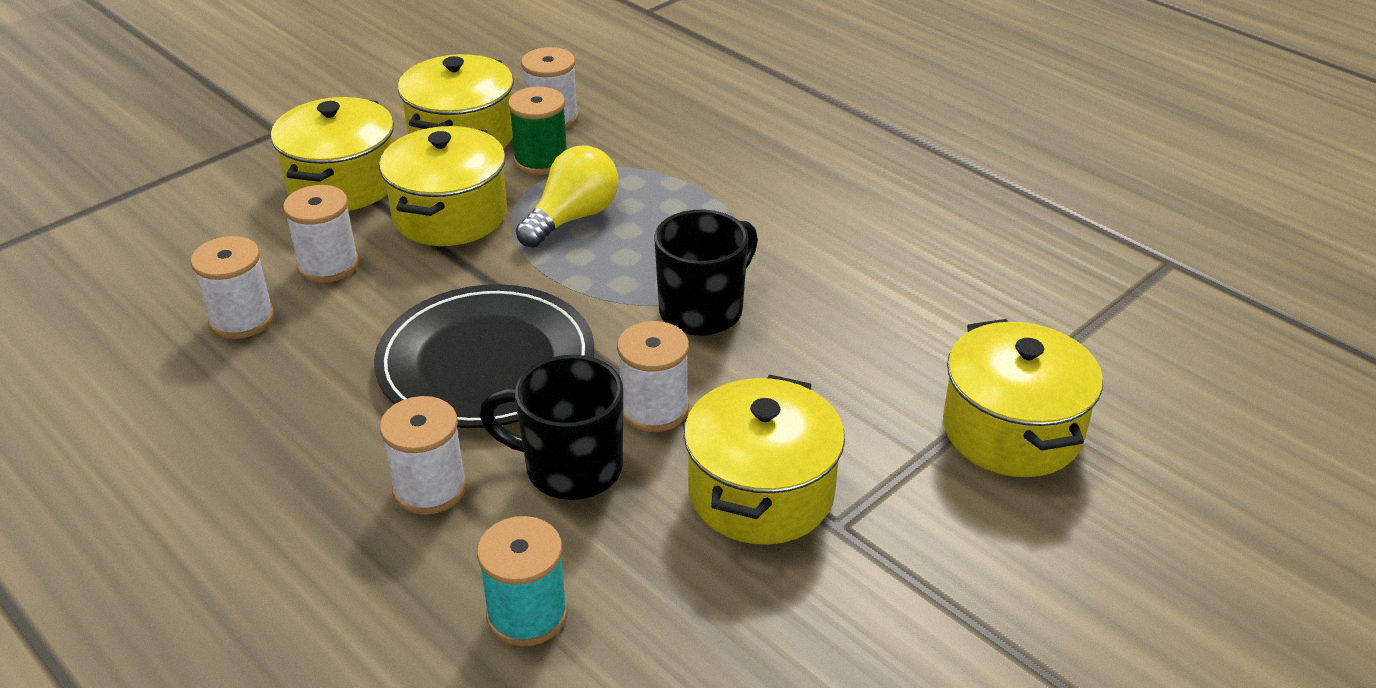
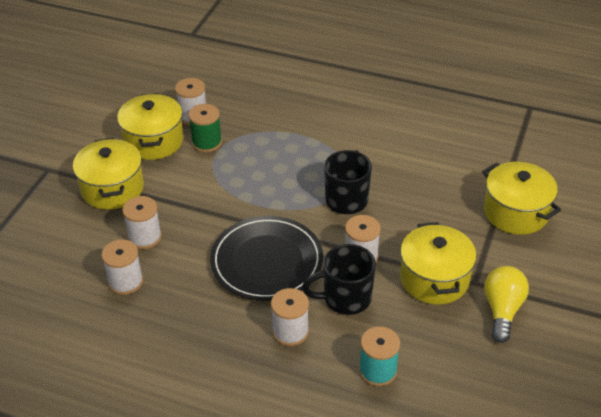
camera: 25 degrees left, 5 degrees up
(450, 215) = (185, 189): yellow pot -> none
(572, 218) = (248, 170): yellow light bulb -> yellow light bulb (502, 310)

